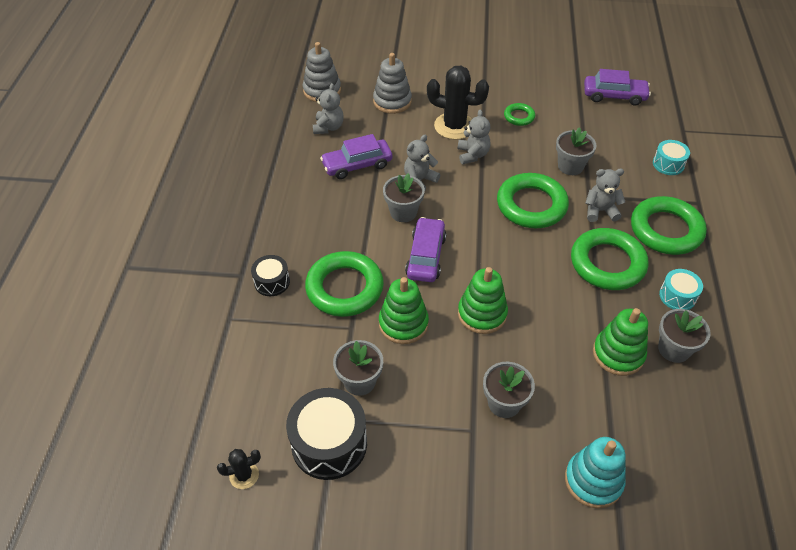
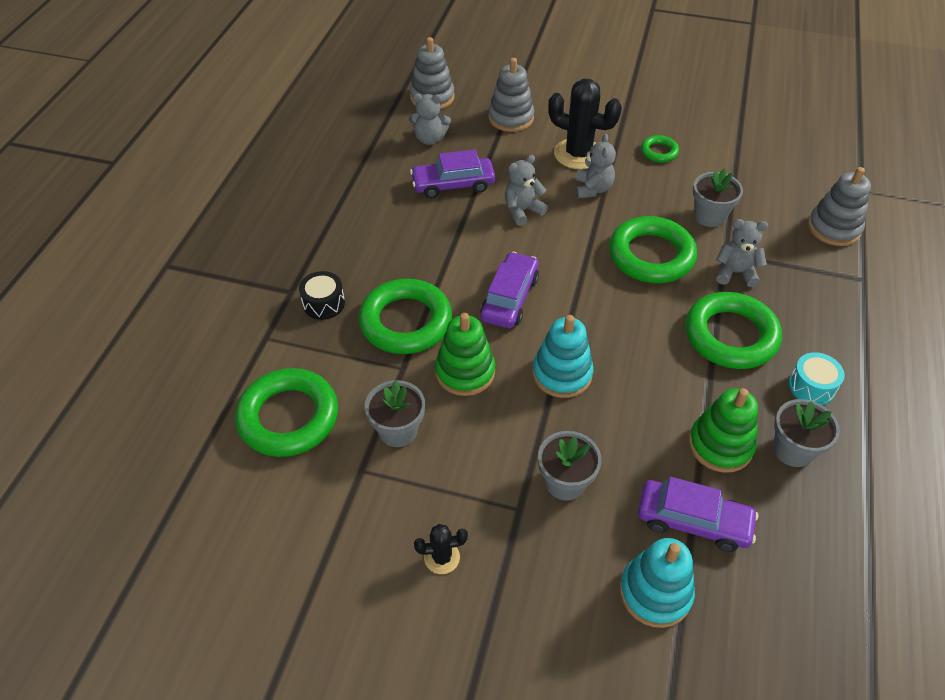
camera: 10 degrees right, 0 degrees up
(244, 475) = (239, 517): black cactus -> black cactus (442, 557)
(328, 127) = (430, 139): grey teddy bear -> grey teddy bear turned 75 degrees clockwise
(329, 443) = (345, 497): black drum -> none
(403, 212) = (495, 244): grey flower pot -> none
(482, 314) = (562, 374): green stacking toy -> turquoise stacking toy
(614, 96) = (782, 140): purple car -> purple car (693, 521)
(666, 230) = (813, 306): green ring -> green ring (288, 417)
(668, 164) = (833, 228): turquoise drum -> grey stacking toy

